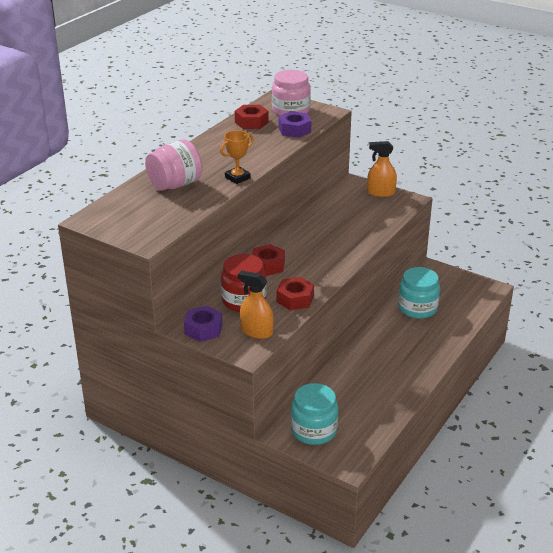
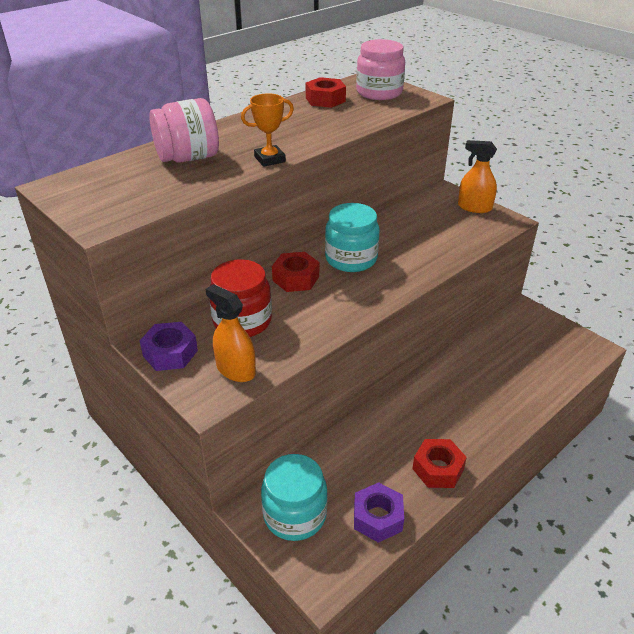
camera: 15 degrees right, 5 degrees up
(294, 130) = (373, 113): purple nut -> purple nut (378, 517)
(295, 299) = (308, 330): red nut -> red nut (438, 469)
(417, 308) = (491, 359): turquoise jar -> turquoise jar (351, 259)

